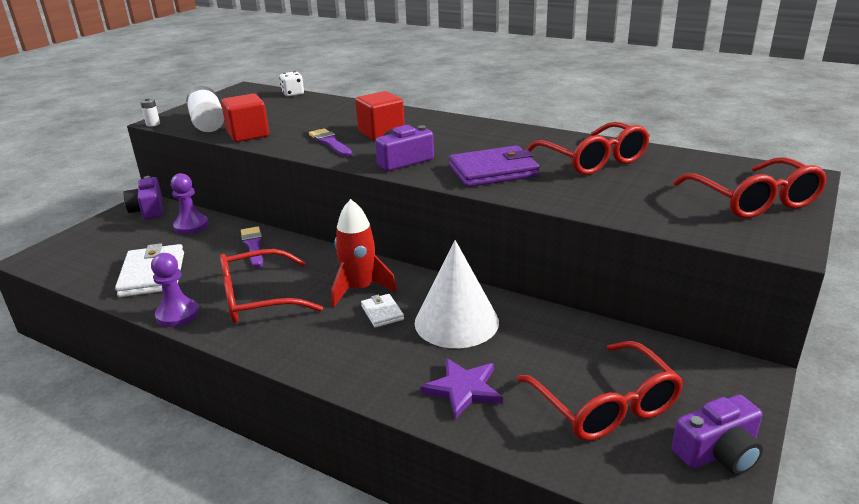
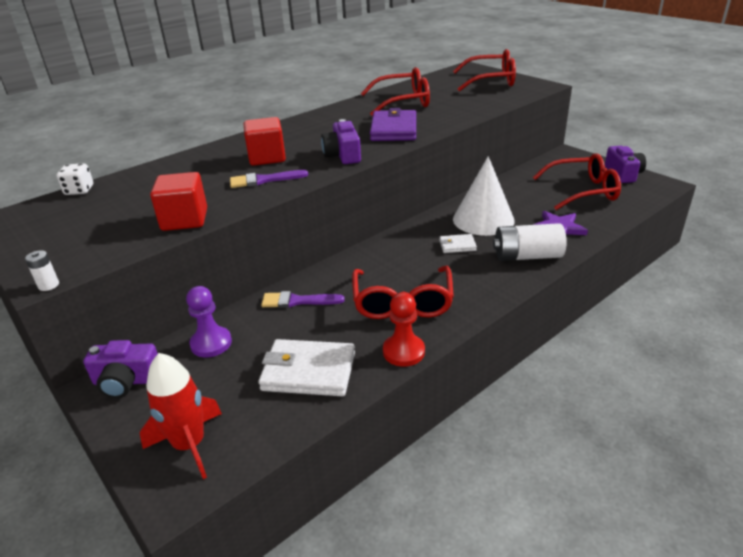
camera: 70 degrees left, 5 degrees up
(177, 314) = (403, 351): purple pawn -> red pawn
(207, 123) = (106, 244): white battery -> white battery (527, 256)
(359, 289) = (418, 251): red rocket -> red rocket (189, 445)

